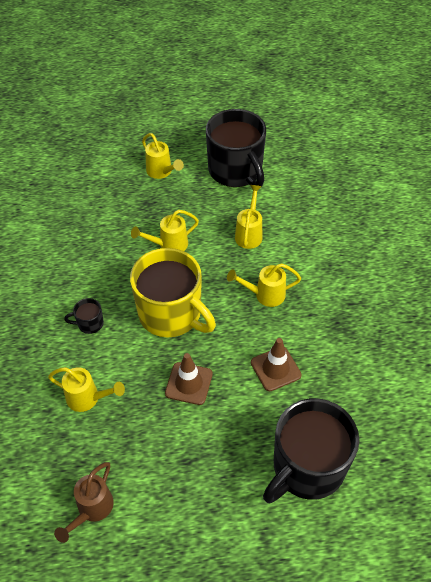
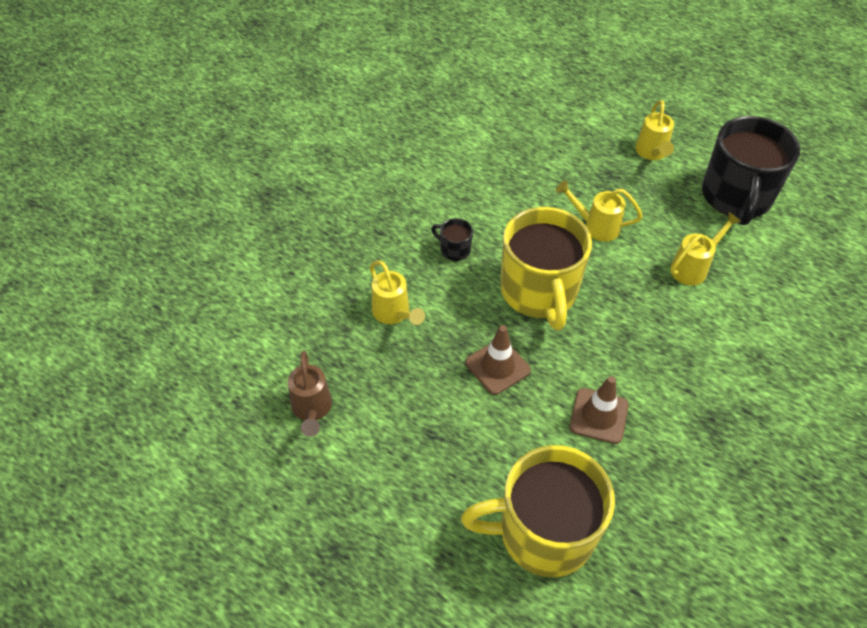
camera: 40 degrees right, 0 degrees up
(91, 510) = (312, 410): brown watering can -> brown watering can turned 75 degrees counterclockwise
(264, 295) = (653, 337): yellow watering can -> none
(307, 468) = (543, 532): black mug -> yellow mug

